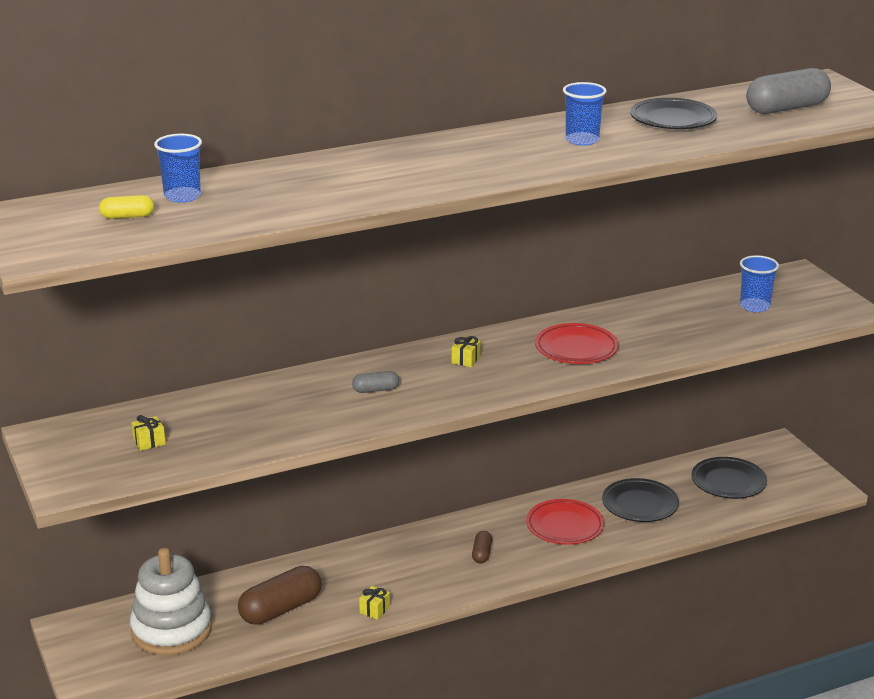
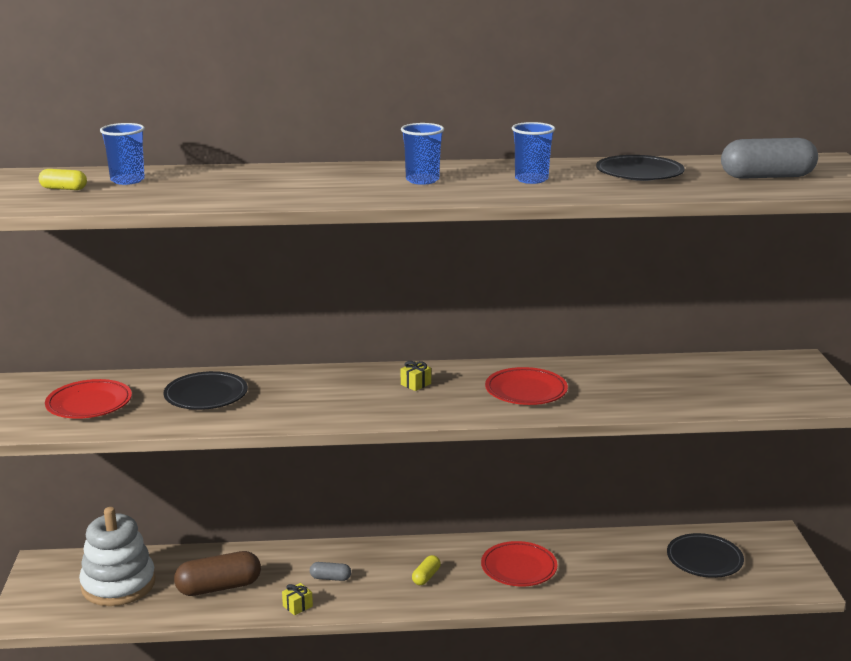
camera: 20 degrees right, 5 degrees down
(149, 442) = (89, 404): yellow gift -> red plate
(375, 390) = (314, 395): grey capsule -> grey capsule (330, 578)
(482, 554) = (426, 577): brown capsule -> yellow capsule
(640, 504) = (603, 563): black plate -> black plate (206, 396)
(754, 306) = (733, 382): blue cup -> blue cup (422, 180)

